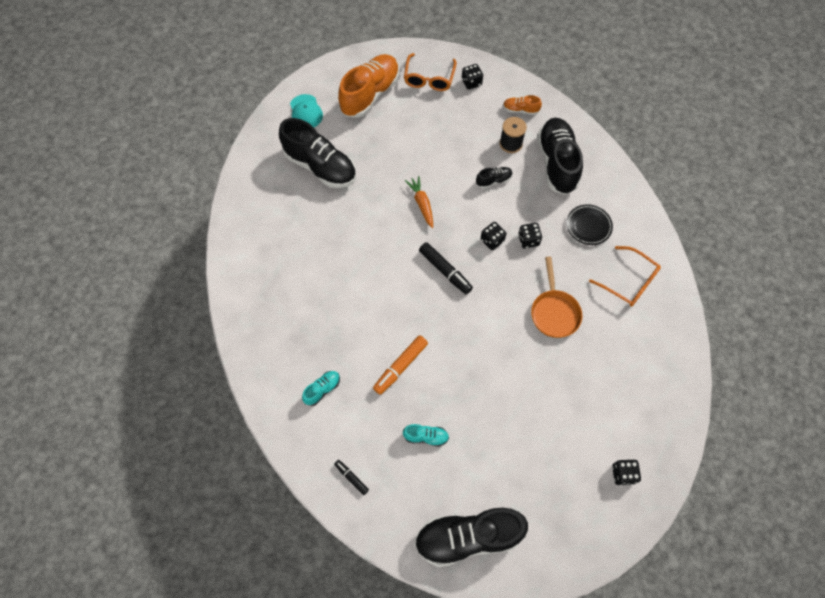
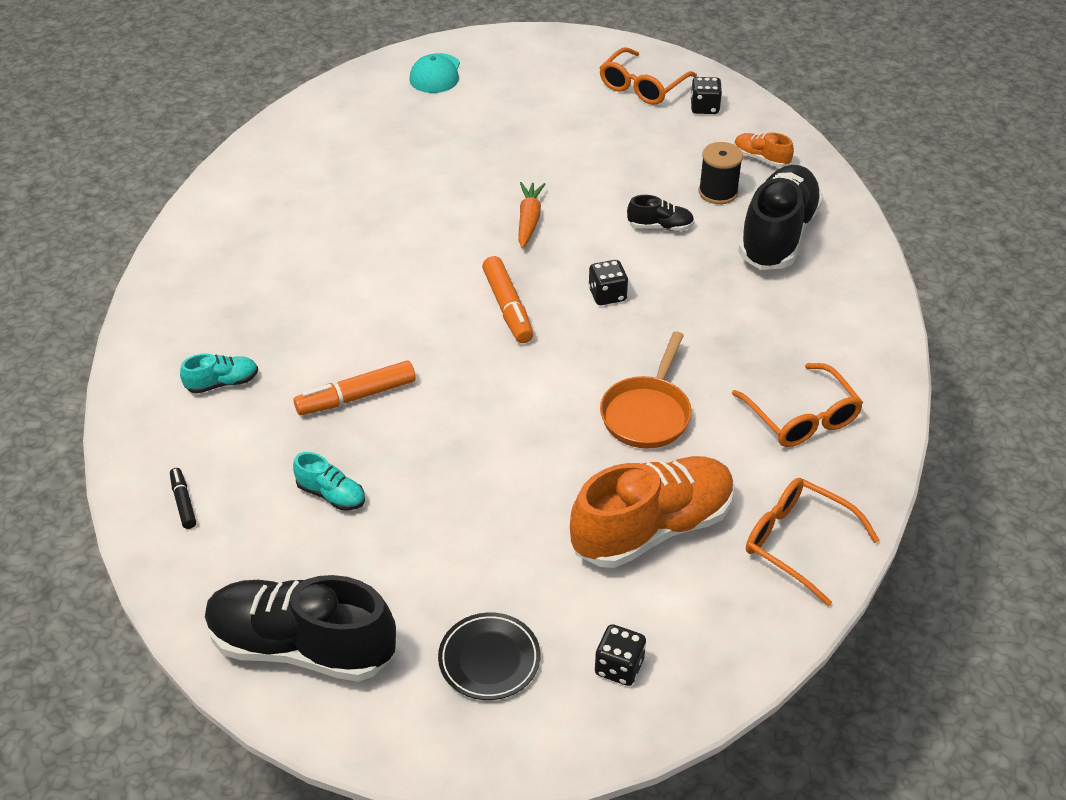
camera: 25 degrees right, 20 degrees down
(320, 166) = (411, 136): black shoe -> none
(370, 94) = (542, 80): orange shoe -> orange shoe (652, 529)
(445, 271) = (508, 307): black marker -> orange marker
(528, 240) = (666, 313): black dice -> none
(588, 226) = (778, 326): black plate -> black plate (489, 659)
(665, 361) = (797, 543): none -> orange glasses

